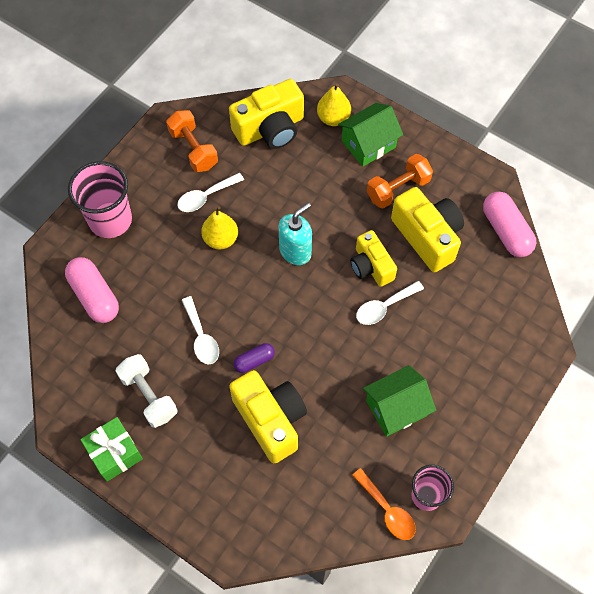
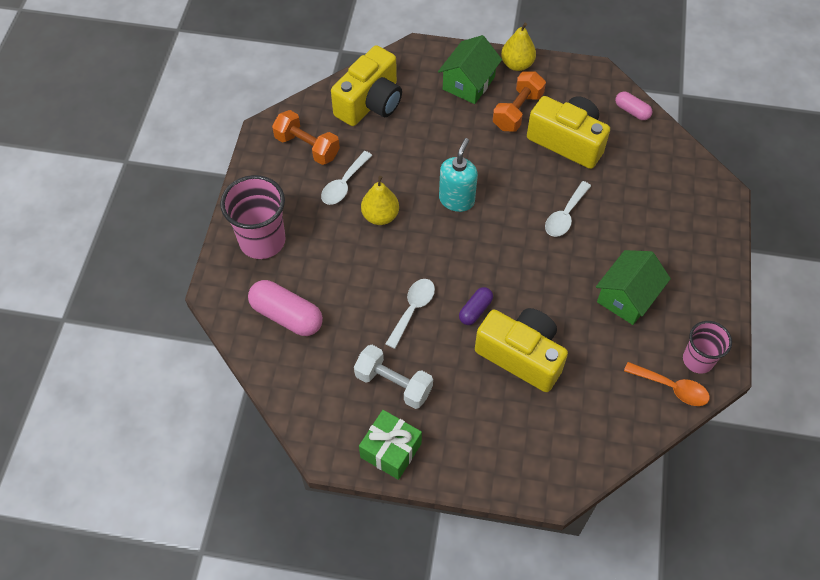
camera: 25 degrees left, 5 degrees down
(201, 337) = (412, 310): white spoon -> white spoon turned 105 degrees counterclockwise
(333, 118) = (423, 73): yellow pear -> yellow pear (517, 64)
(371, 266) = (533, 186): yellow camera -> none
(506, 231) = (632, 111): pink capsule -> pink capsule, size x0.56

